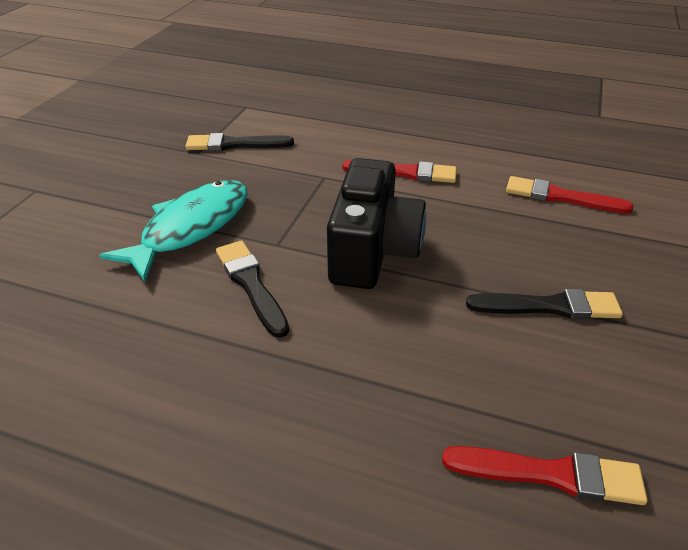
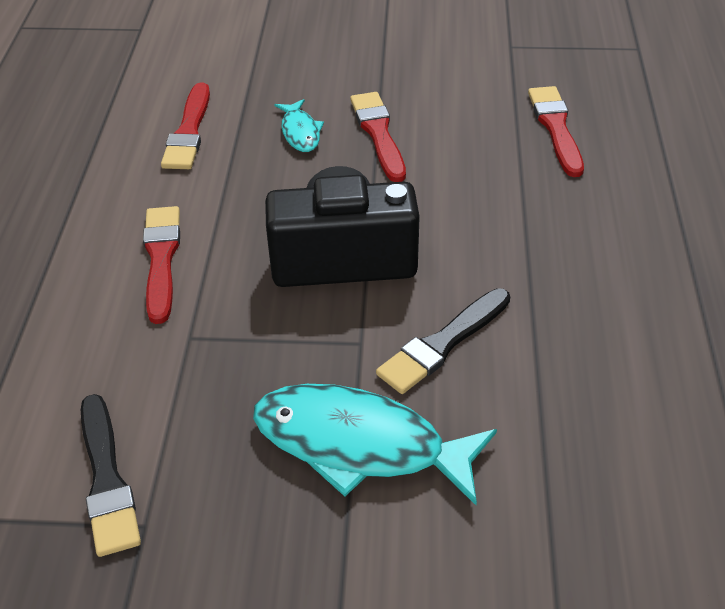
camera: 105 degrees left, 5 degrees up
(549, 306) = (378, 133): black brush -> red brush
(555, 256) = (300, 132): none -> turquoise fish

